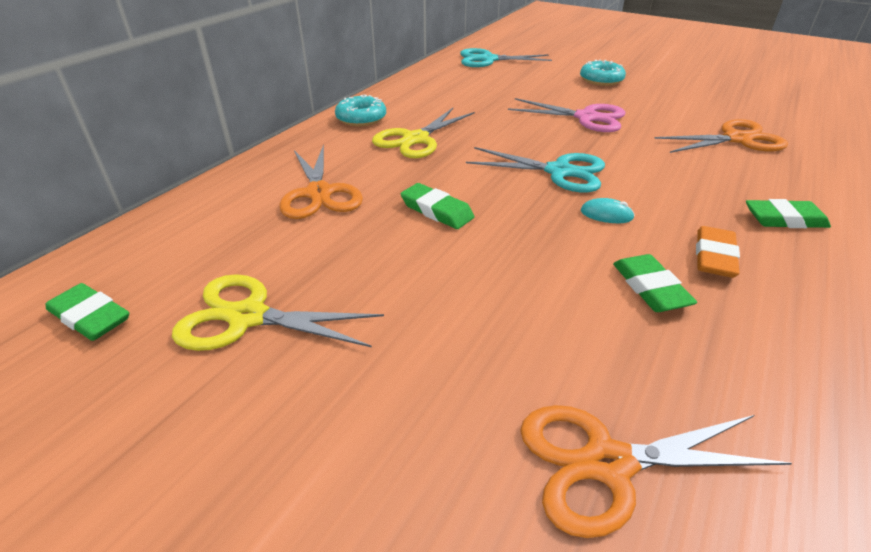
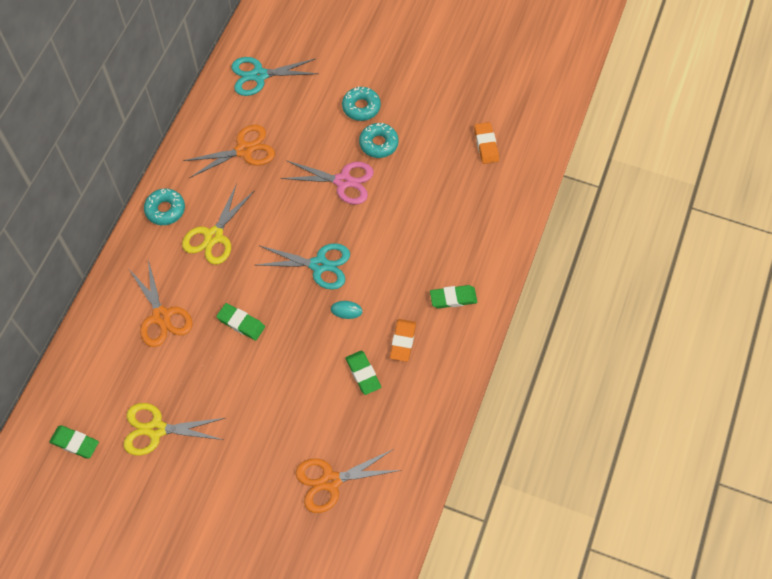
camera: 10 degrees left, 25 degrees up
(626, 99) = (378, 143): none -> turquoise donut
(736, 139) = (450, 199): orange scissors -> orange scissors (244, 150)
(765, 109) = (486, 145): none -> orange eraser

